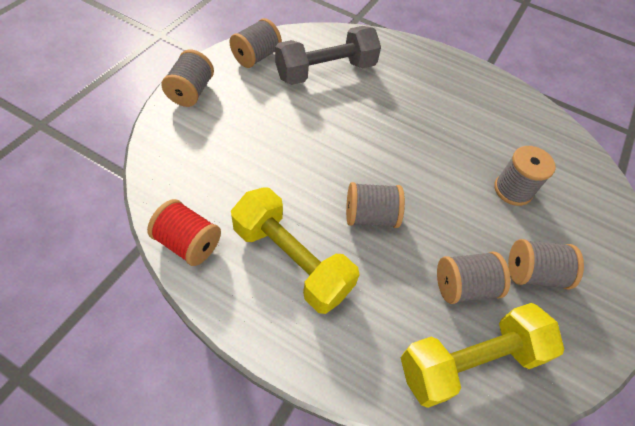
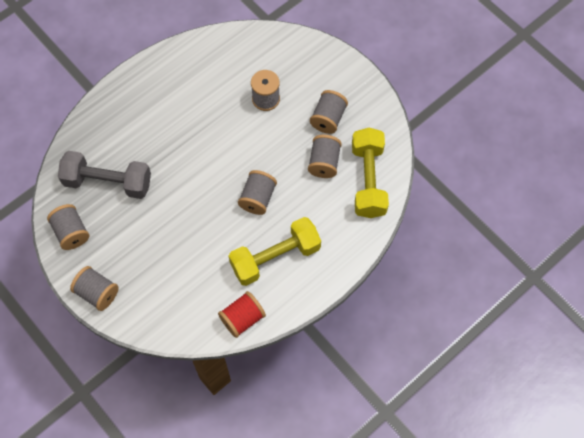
camera: 65 degrees left, 10 degrees up
(325, 71) = (108, 182): grey dumbbell -> grey dumbbell turned 75 degrees counterclockwise

